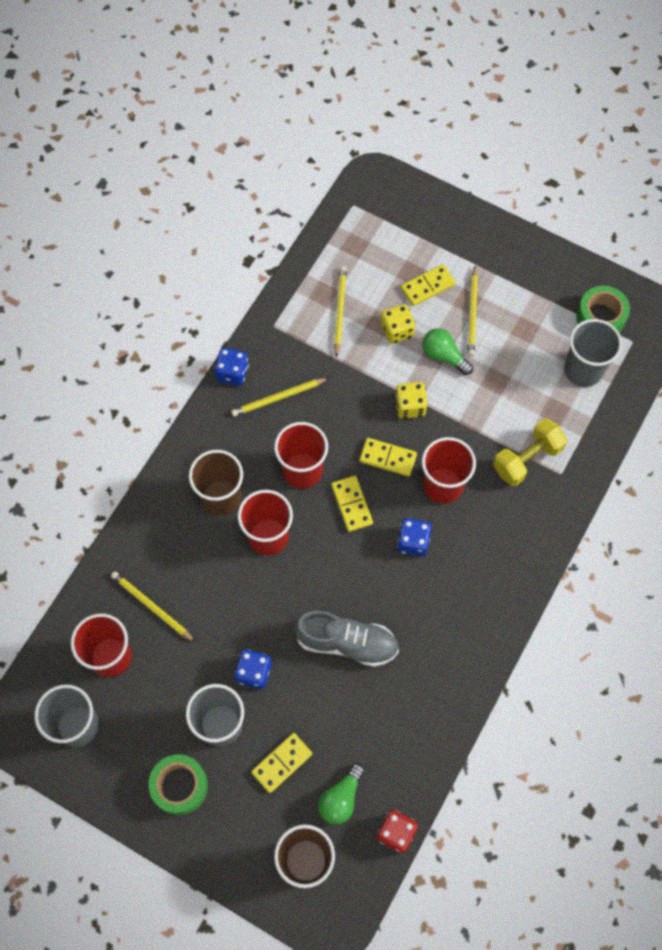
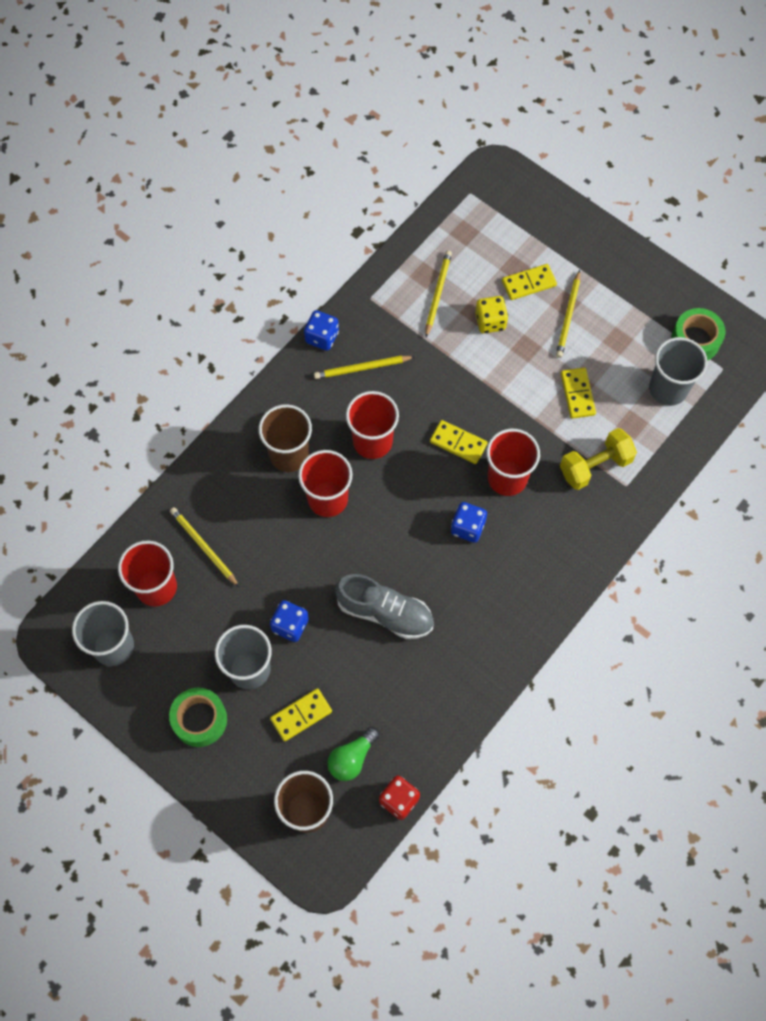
camera: 10 degrees right, 0 degrees up
(351, 504) = (414, 482): yellow domino -> yellow domino (577, 394)
(410, 406) = (489, 396): yellow dice -> none
(444, 356) = (532, 353): green light bulb -> none

